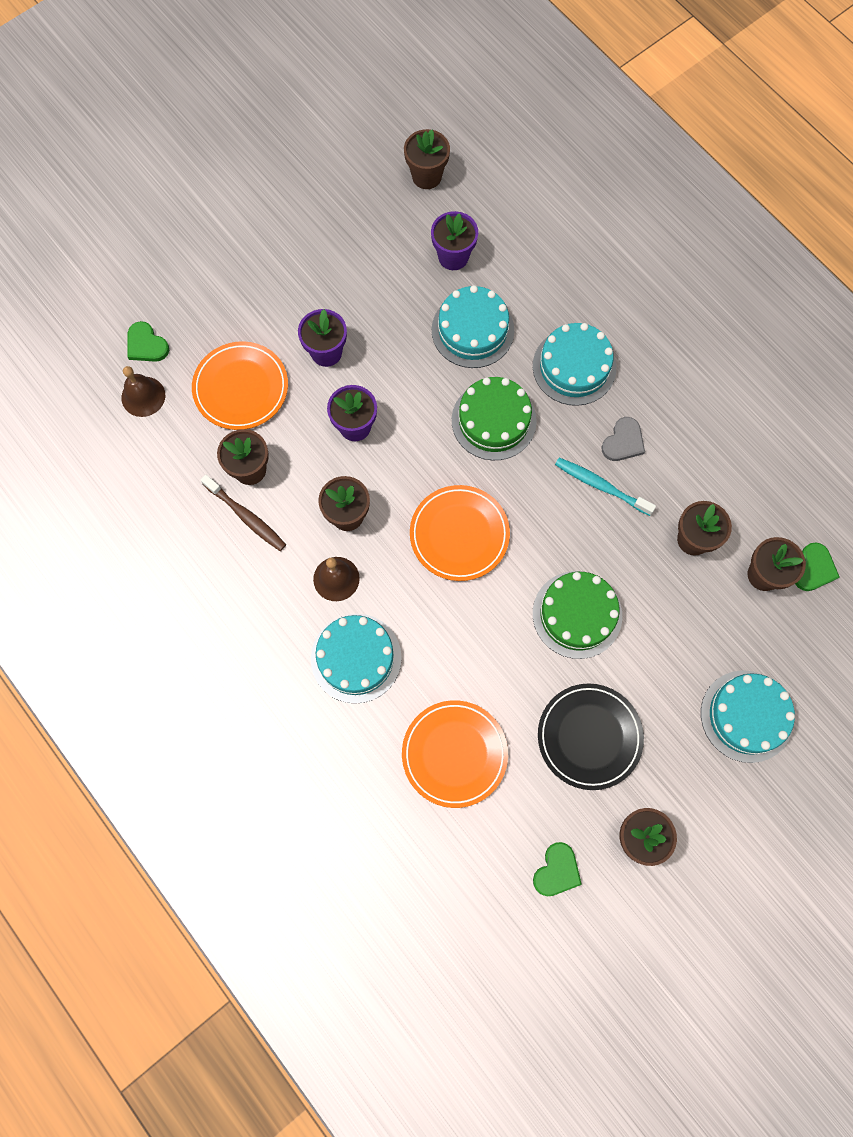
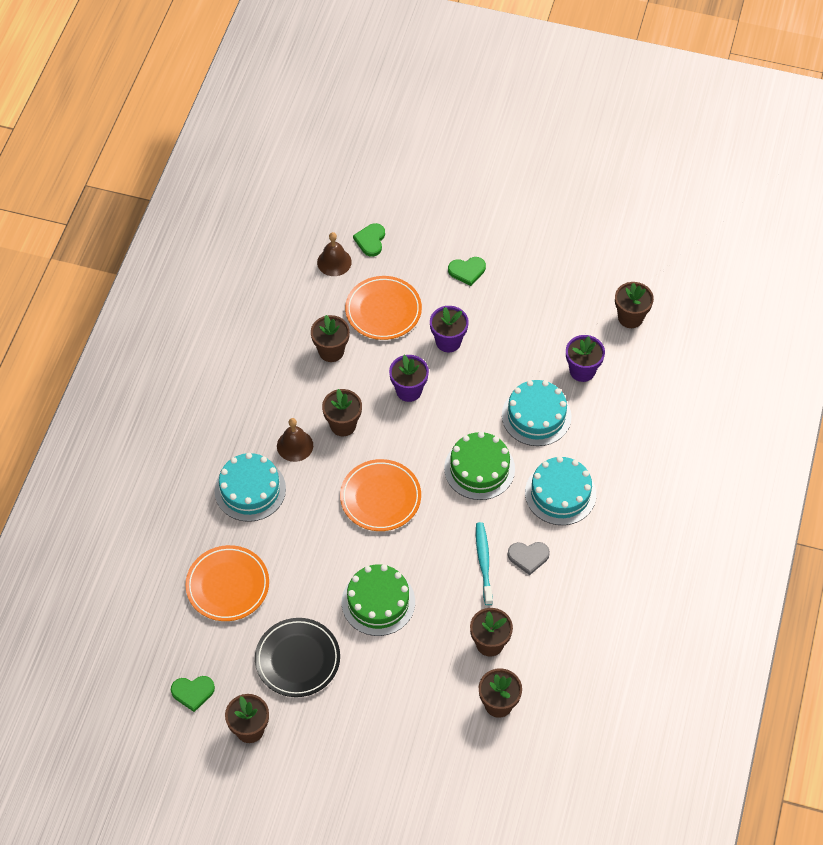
camera: 55 degrees right, 15 degrees down
(246, 516) = (298, 369): brown toothbrush -> none
(746, 716) = (384, 750): turquoise cake -> none
(813, 569) = (528, 735): green heart -> green heart (467, 271)

